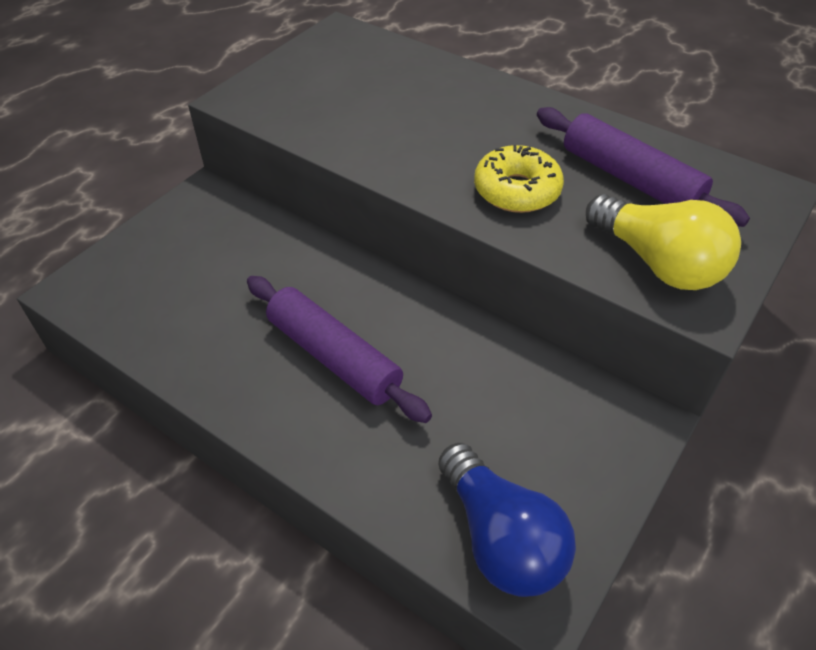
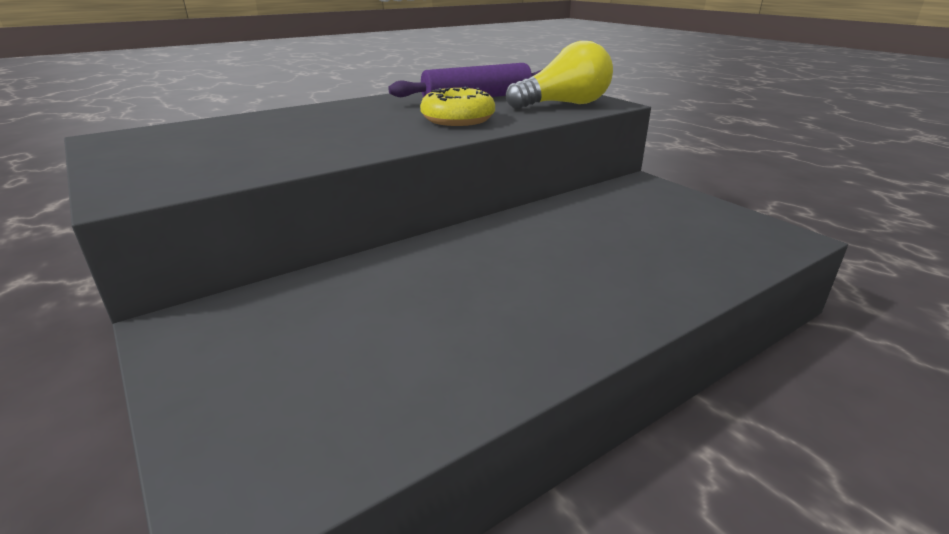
camera: 70 degrees left, 20 degrees down
(334, 357) = (532, 278): purple rolling pin -> none
(500, 537) = (742, 241): blue light bulb -> none

